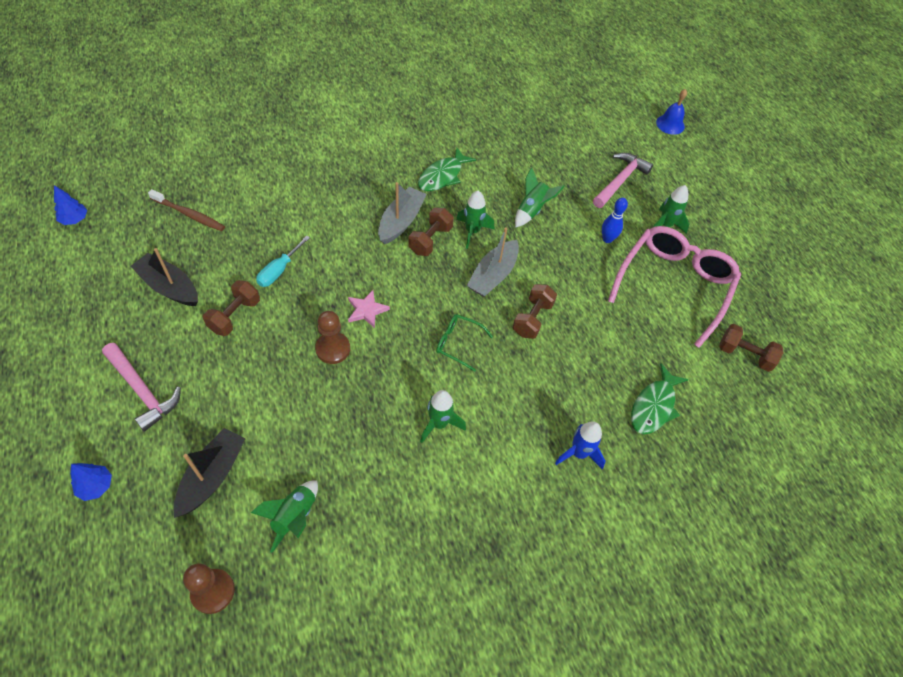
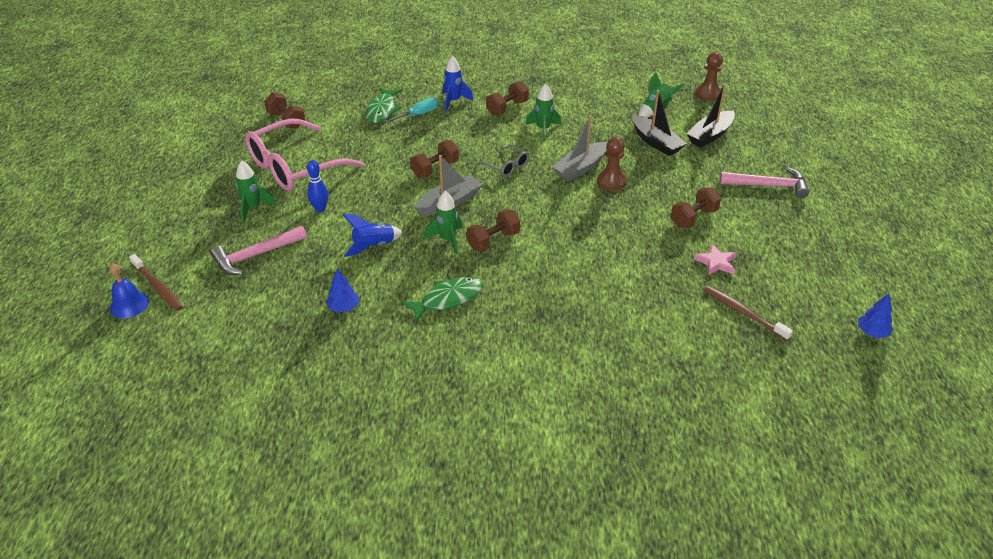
camera: 155 degrees left, 15 degrees down
(96, 486) = (791, 145): blue tree -> blue tree (344, 307)
(142, 390) = (768, 186): pink hammer -> pink hammer turned 120 degrees clockwise
(169, 287) = (756, 250): black boat -> black boat (656, 142)
(279, 270) = (649, 244): turquoise screwdriver -> turquoise screwdriver (418, 114)
(366, 310) = (575, 200): pink star -> pink star (716, 262)
(401, 221) = (515, 262): grey boat -> grey boat (580, 168)
(458, 343) = (506, 166): green glasses -> grey glasses
(502, 458) = (507, 108): none -> brown dumbbell
(532, 210) = (374, 246): green rocket -> blue rocket
(654, 406) = (382, 110): green fish -> green fish turned 135 degrees clockwise
(665, 140) = (158, 287): none -> brown toothbrush

